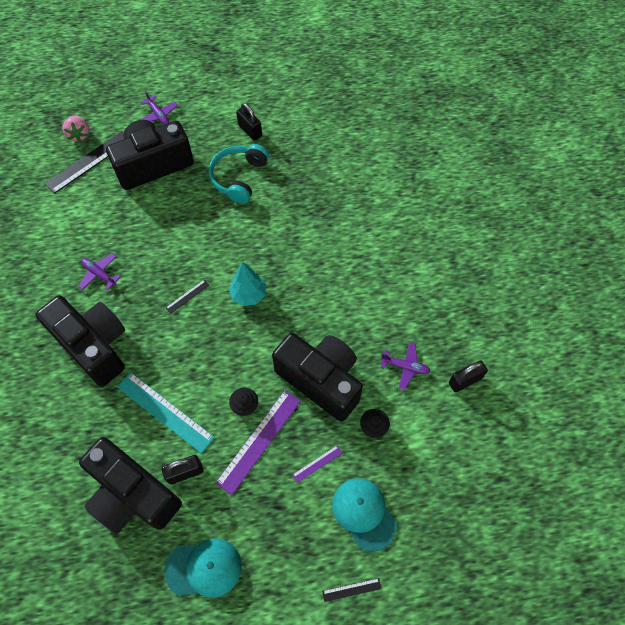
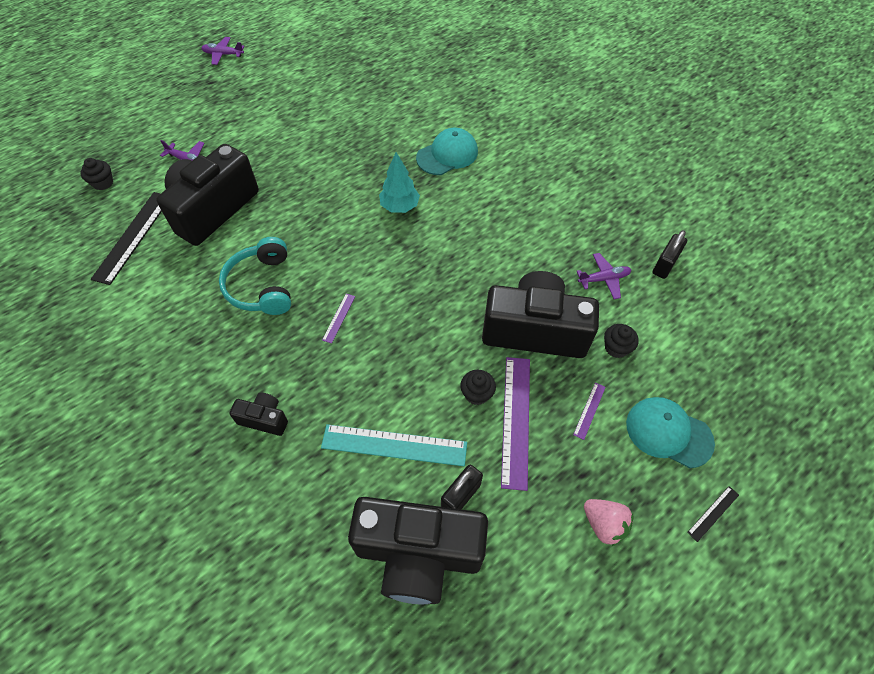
camera: 30 degrees left, 5 degrees down
(79, 134) = (104, 214): pink strawberry -> pink strawberry (604, 524)
(92, 107) = (103, 183): none -> black cupcake
(94, 346) = (264, 419): black camera -> black camera, size x0.45
(99, 274) = (221, 342): purple plane -> purple plane (223, 55)
(187, 296) = (339, 318): black ruler -> purple ruler
(204, 568) = (552, 585): turquoise cap -> turquoise cap (447, 155)
(239, 178) = (317, 184): turquoise headphones -> turquoise headphones (262, 286)
(248, 294) = (404, 286): turquoise tree -> turquoise tree (400, 207)
(250, 130) = (299, 138): black padlock -> none

